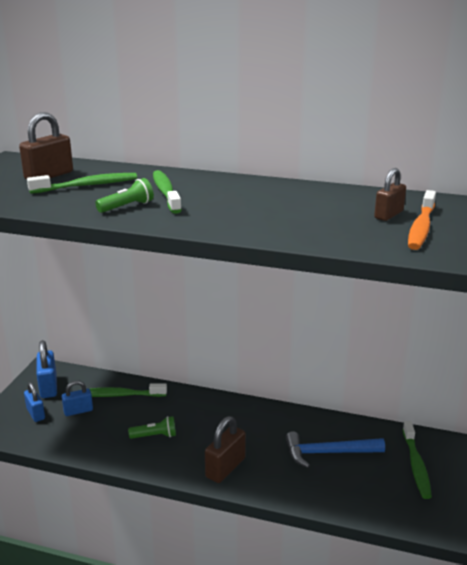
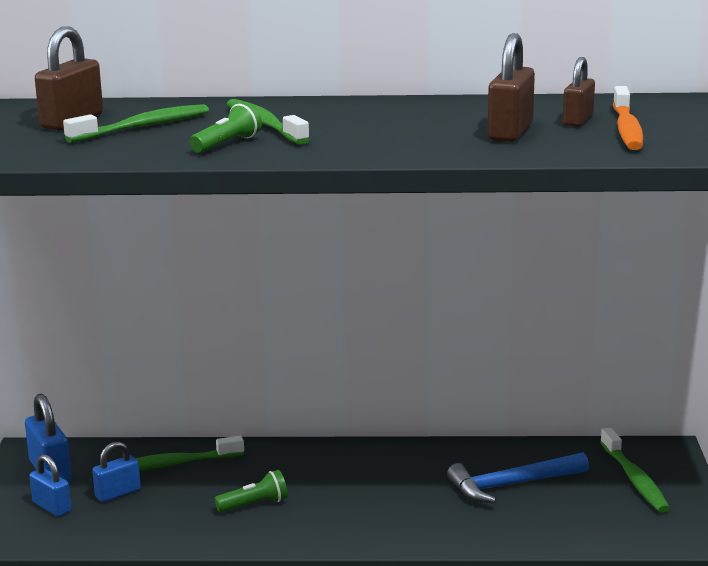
camera: 15 degrees left, 5 degrees down
(225, 468) = (378, 524): brown padlock -> brown padlock (510, 132)

